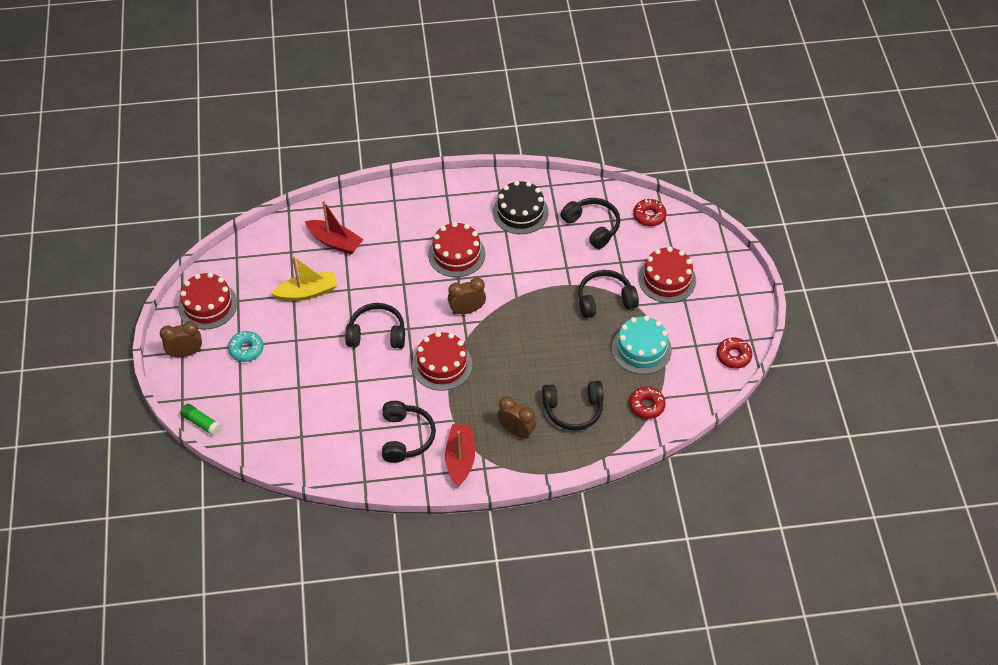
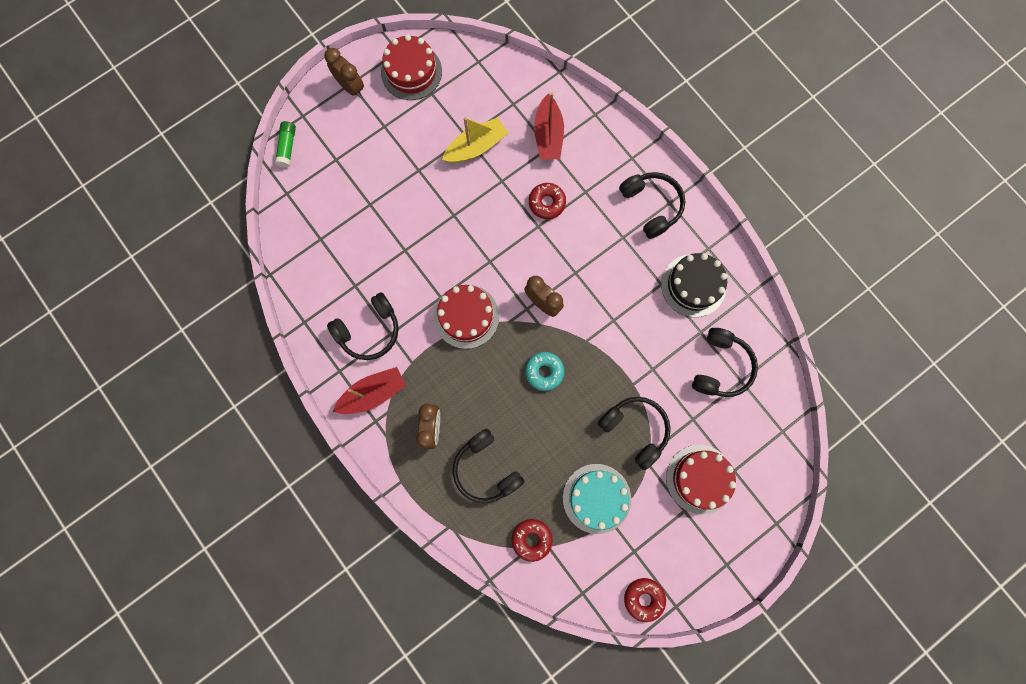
camera: 60 degrees right, 25 degrees up
(246, 349) = (383, 135): turquoise donut -> turquoise donut (544, 372)
(307, 292) = (476, 147): yellow boat -> yellow boat turned 75 degrees counterclockwise
(377, 334) = (466, 237): black headphones -> black headphones (651, 206)
(456, 254) = (603, 254): red cake -> none
(649, 216) = (771, 417): red donut -> red donut (547, 203)

